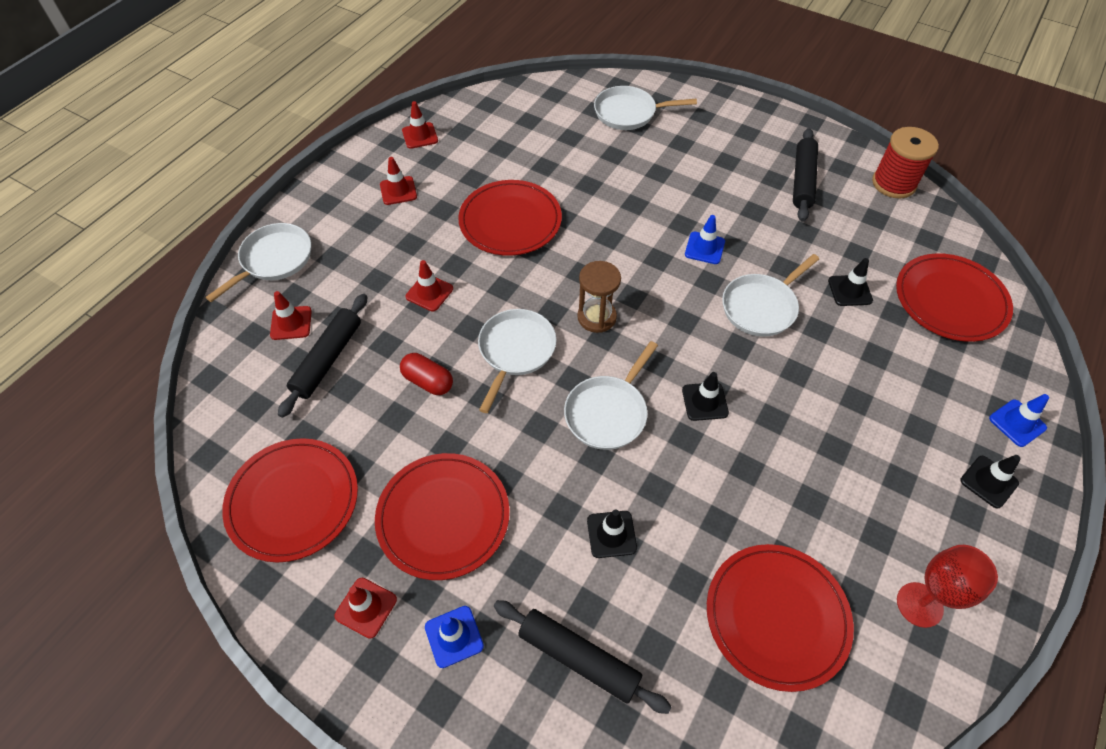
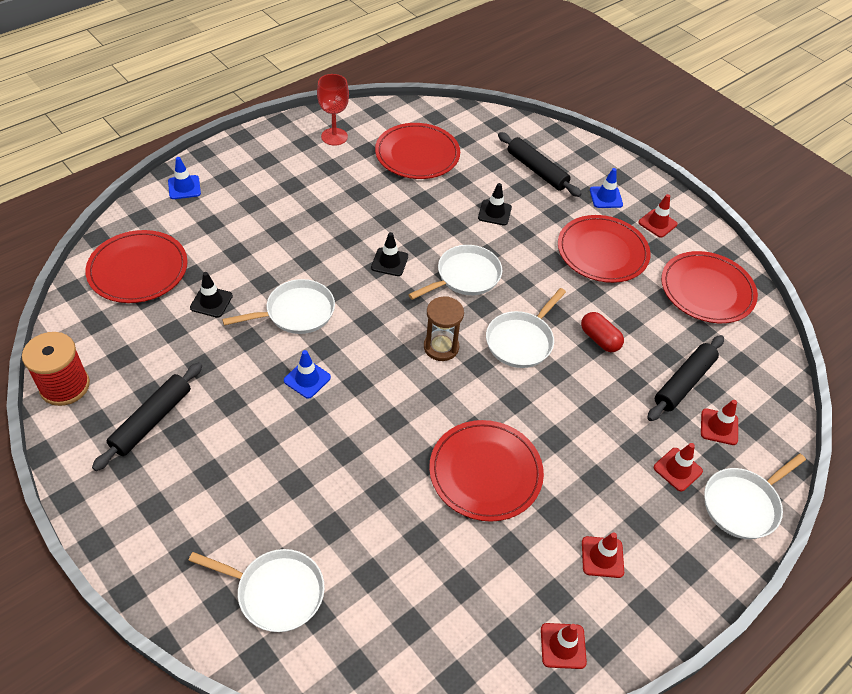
camera: 165 degrees left, 5 degrees down
(429, 293) = (586, 417): red traffic cone -> red traffic cone (677, 469)
(989, 482) = (238, 168): black traffic cone -> none

